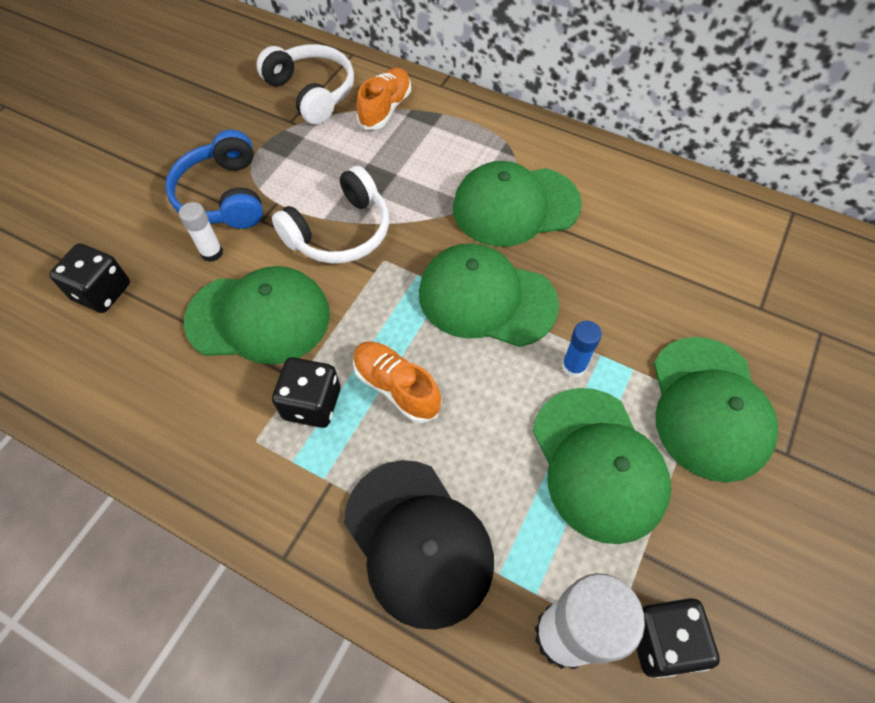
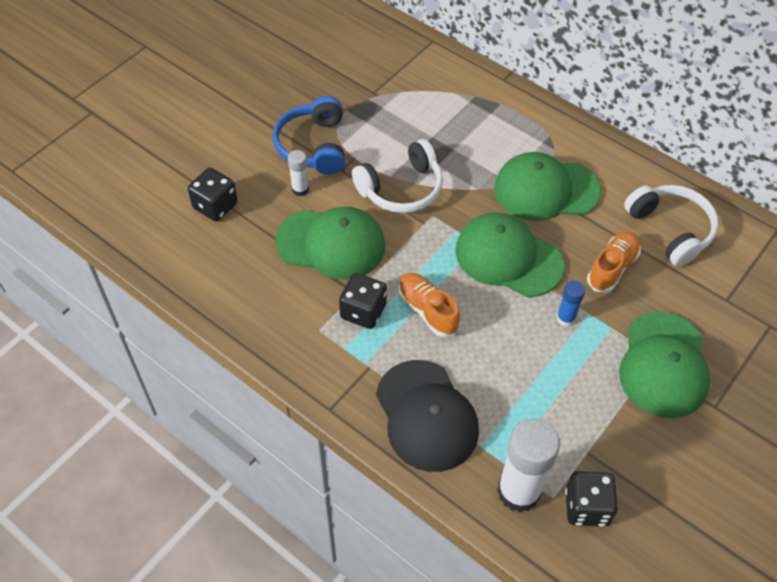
camera: 10 degrees right, 5 degrees down
(312, 92) = (394, 70): white headphones -> white headphones (670, 229)
(385, 109) = (453, 93): orange shoe -> orange shoe (612, 268)
(598, 463) = (568, 388): green cap -> none

